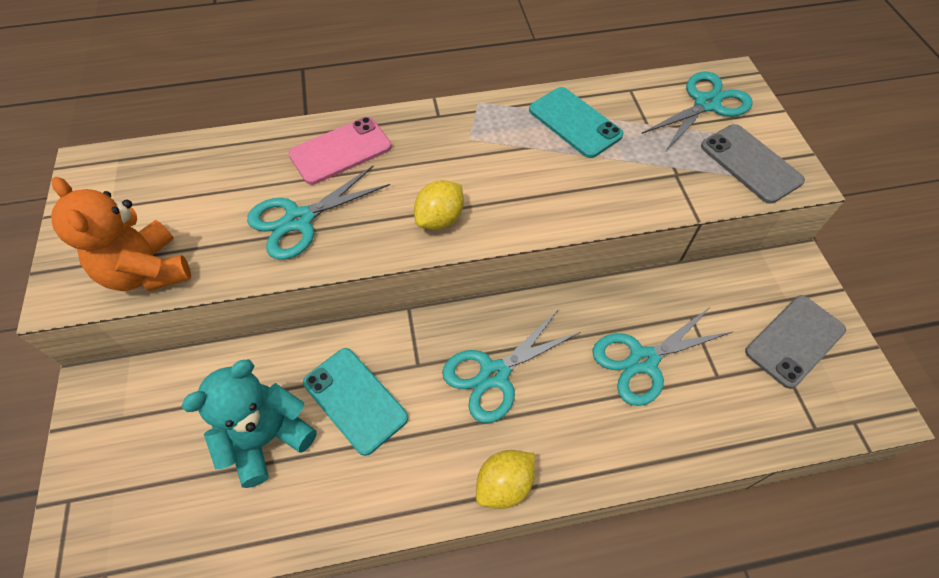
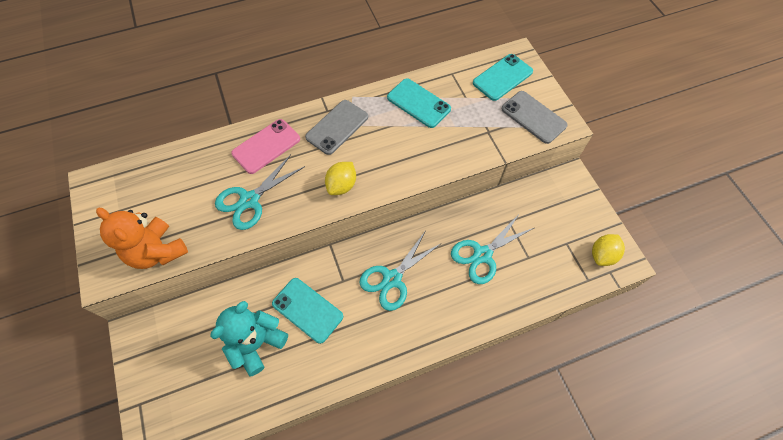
camera: 10 degrees left, 5 degrees up
(504, 484) = (409, 346): yellow lemon -> yellow lemon (602, 255)
(707, 104) = (502, 77): turquoise scissors -> turquoise phone
(794, 341) = (572, 227): grey phone -> grey phone (337, 127)

